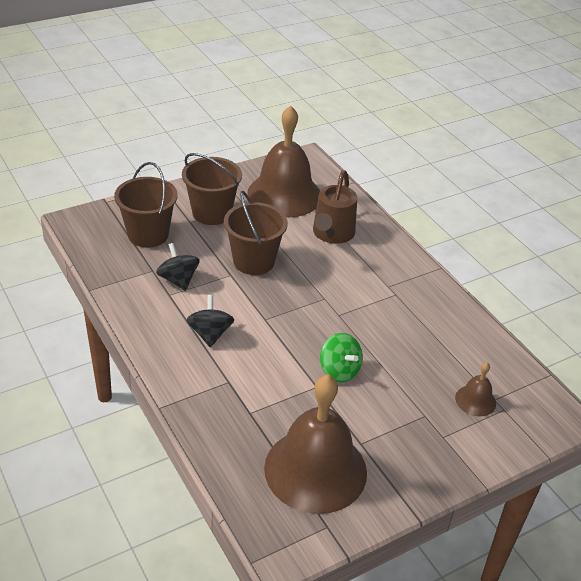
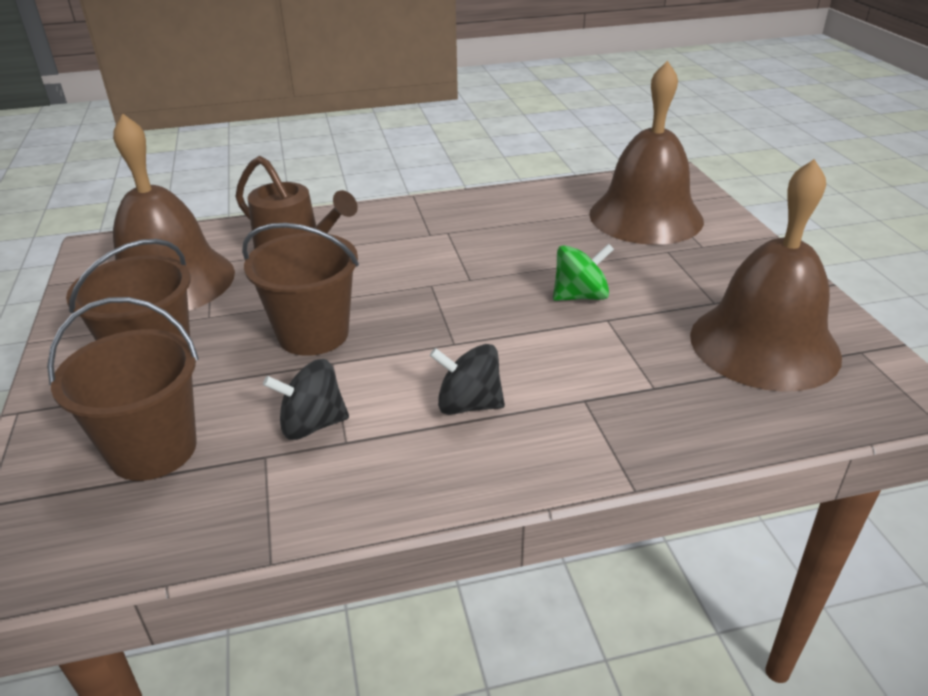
camera: 70 degrees left, 5 degrees down
(475, 400) = (646, 217): brown bell -> brown bell, size x2.31

